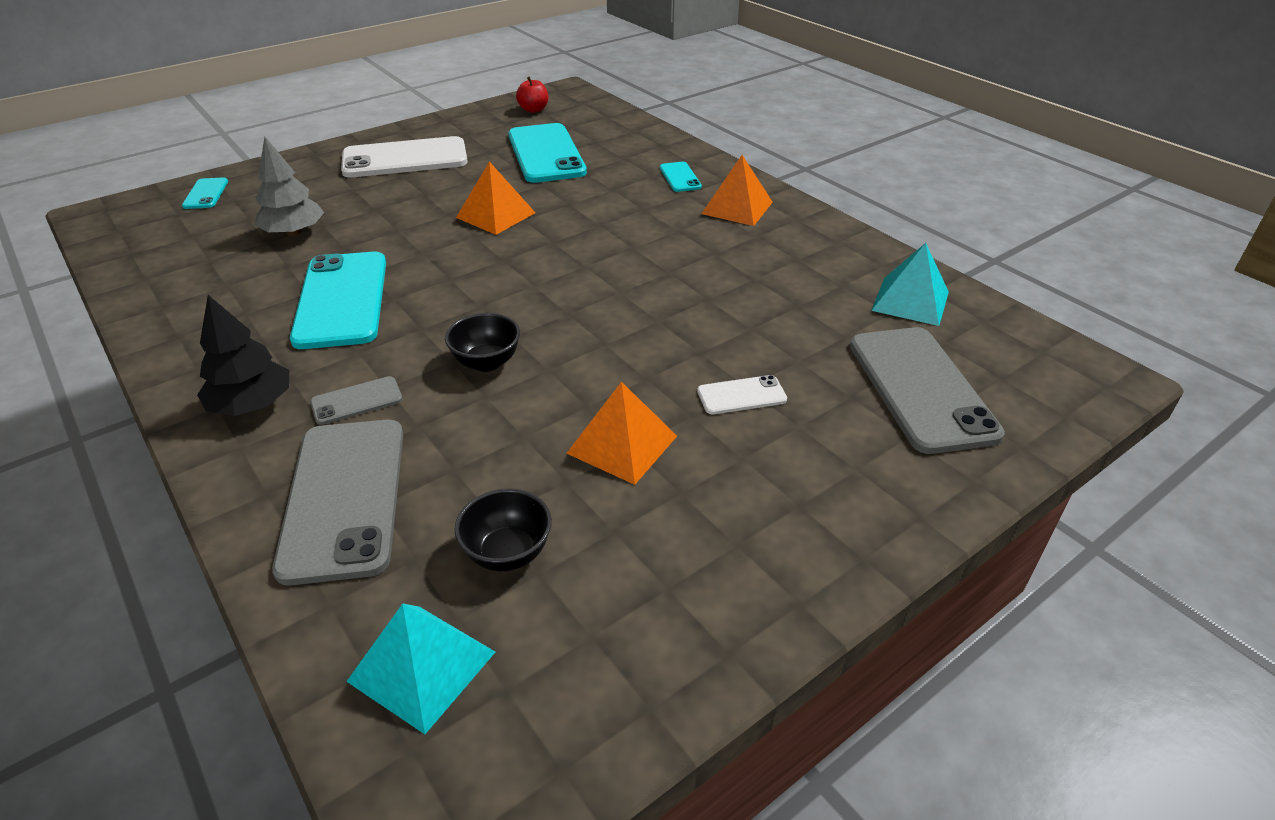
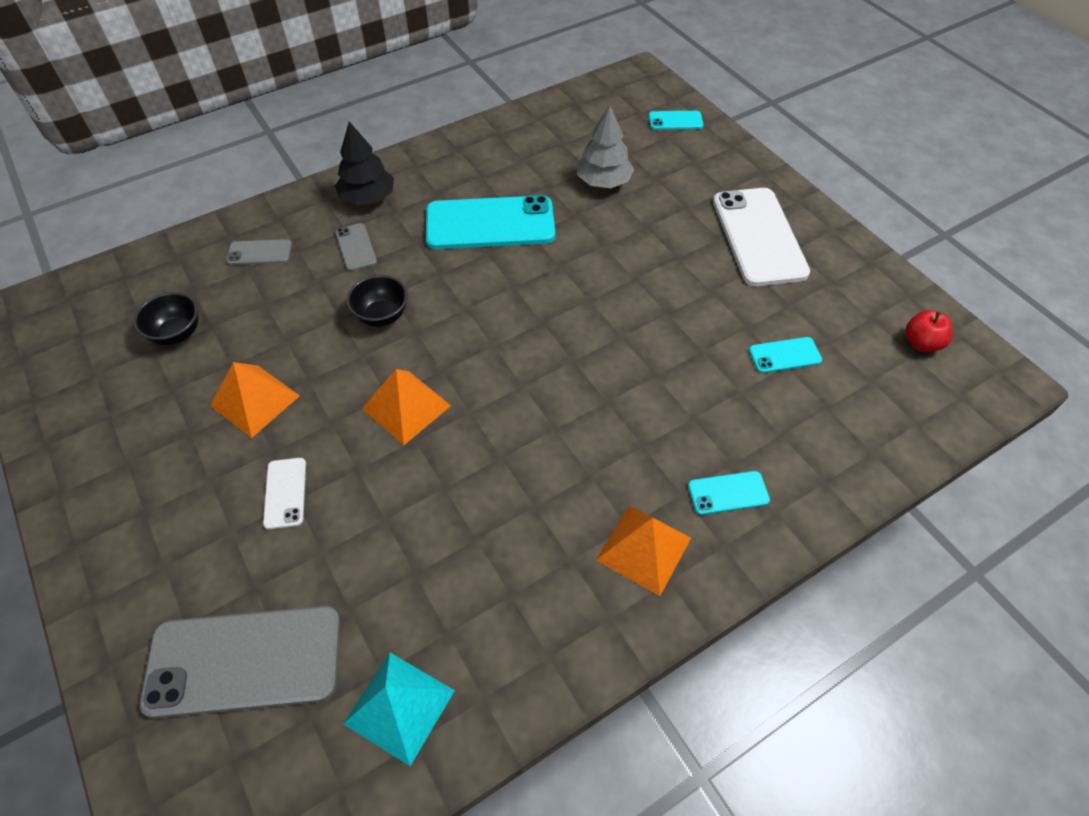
camera: 95 degrees right, 15 degrees up
(344, 497) = (259, 252): grey phone -> grey phone, size x0.46
(422, 666) = (114, 299): turquoise pyramid -> none
(496, 215) = (631, 314): orange pyramid -> orange pyramid (406, 407)
(546, 154) = (784, 355): turquoise phone -> turquoise phone, size x0.46

